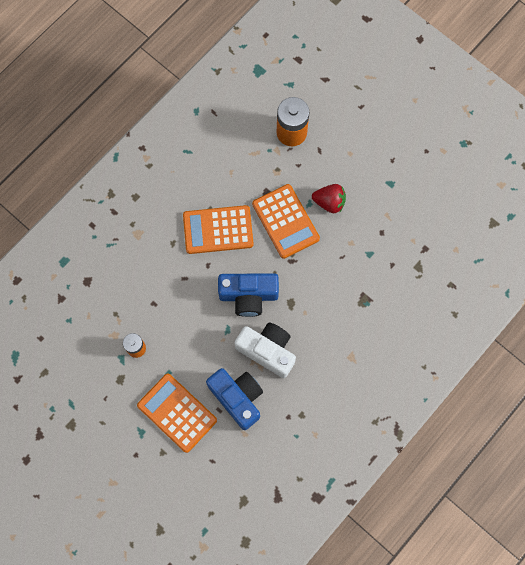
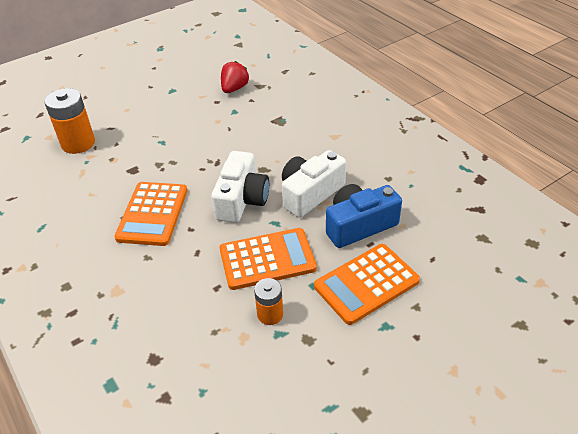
camera: 75 degrees left, 30 degrees down
(248, 296) = (242, 200): blue camera -> white camera
(285, 221) = (171, 160): orange calculator -> orange calculator (267, 259)
(329, 202) = (168, 128): red strawberry -> red strawberry (234, 89)

